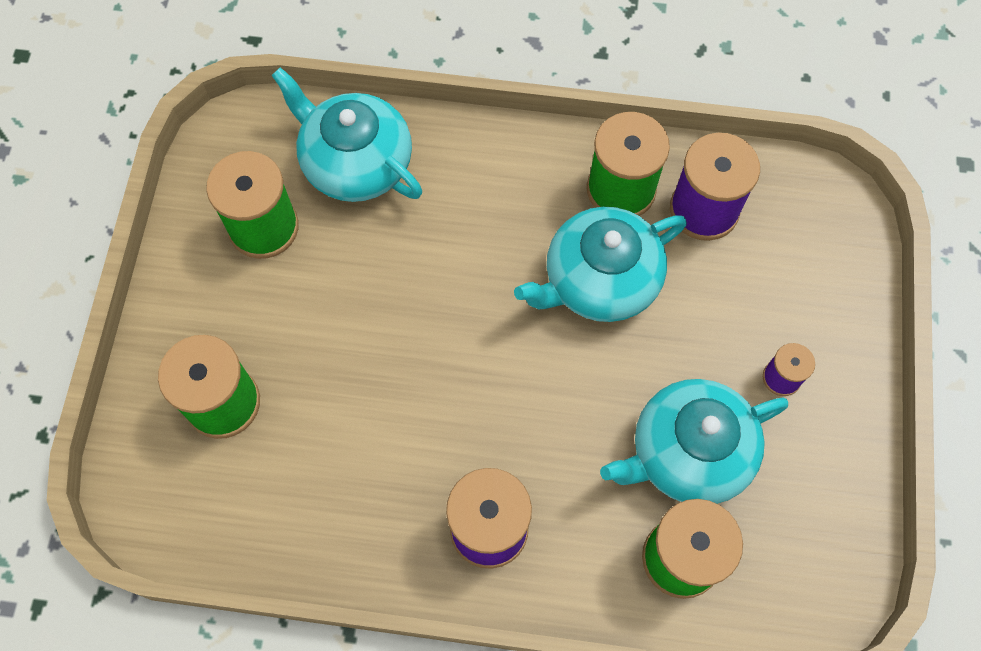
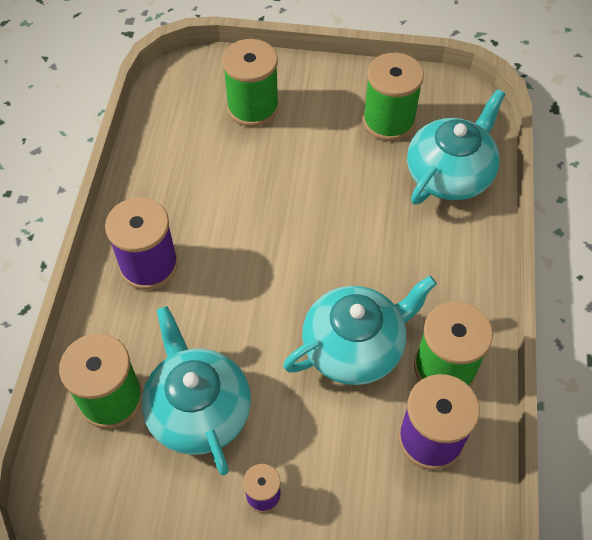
camera: 90 degrees right, 10 degrees down
(599, 280) = (355, 347): turquoise teapot -> turquoise teapot turned 90 degrees clockwise

